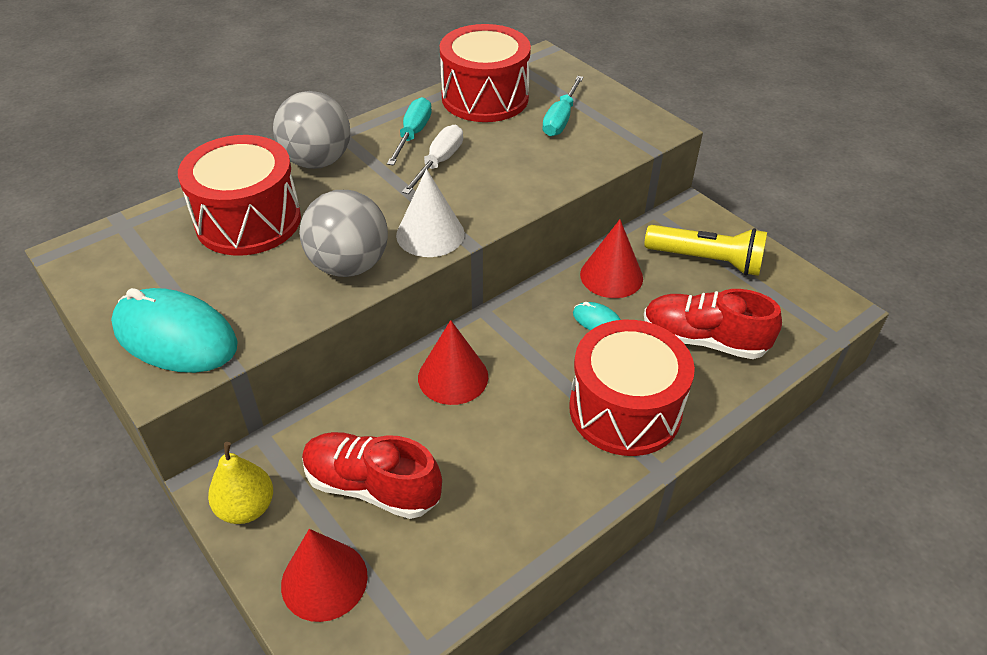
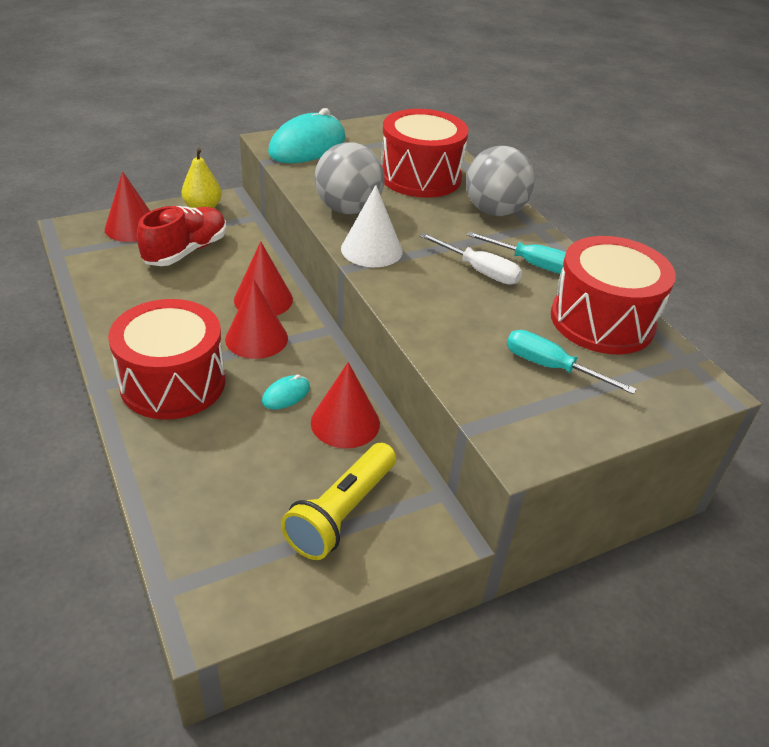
camera: 100 degrees right, 5 degrees down
(524, 364) = (256, 338): none -> red cone
(703, 340) = (223, 464): red shoe -> none

